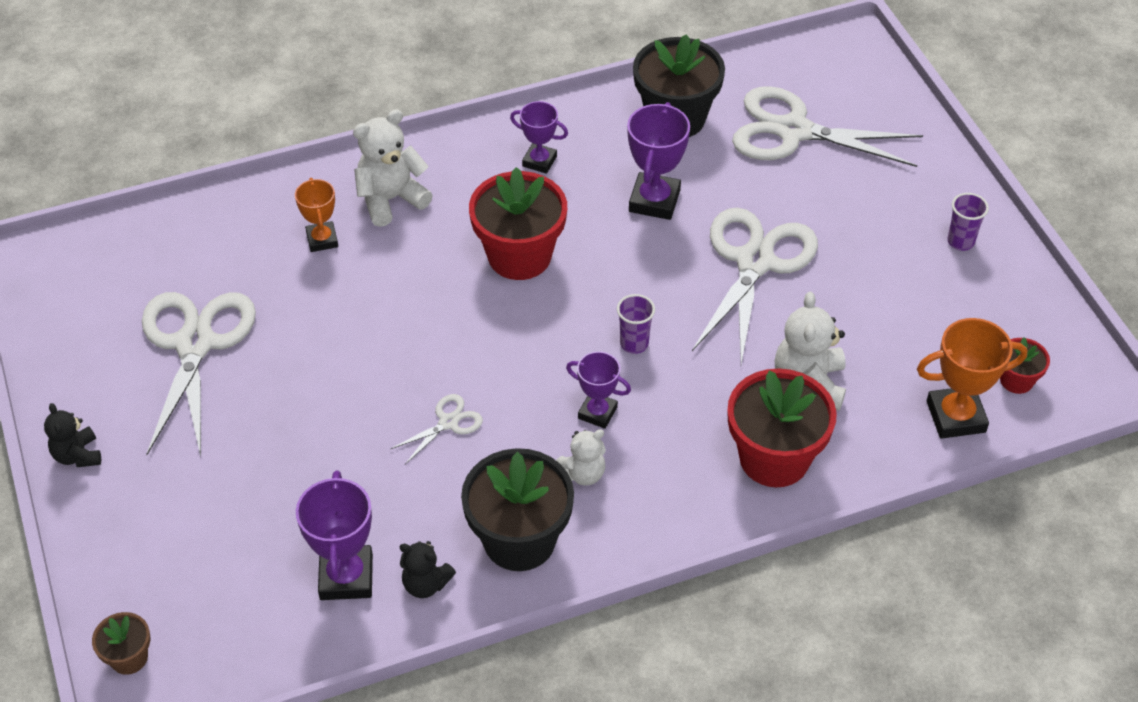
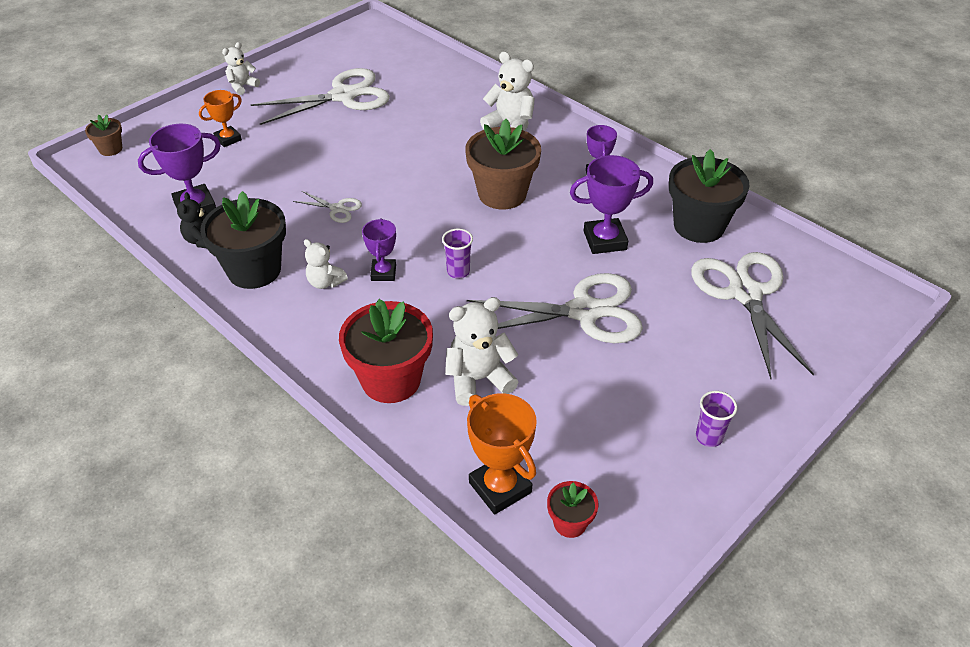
camera: 65 degrees right, 5 degrees down
(77, 455) = (242, 86): black teddy bear -> white teddy bear
(322, 240) = (456, 112): orange trophy -> orange trophy (228, 139)
(519, 256) = (502, 194): red flower pot -> brown flower pot

